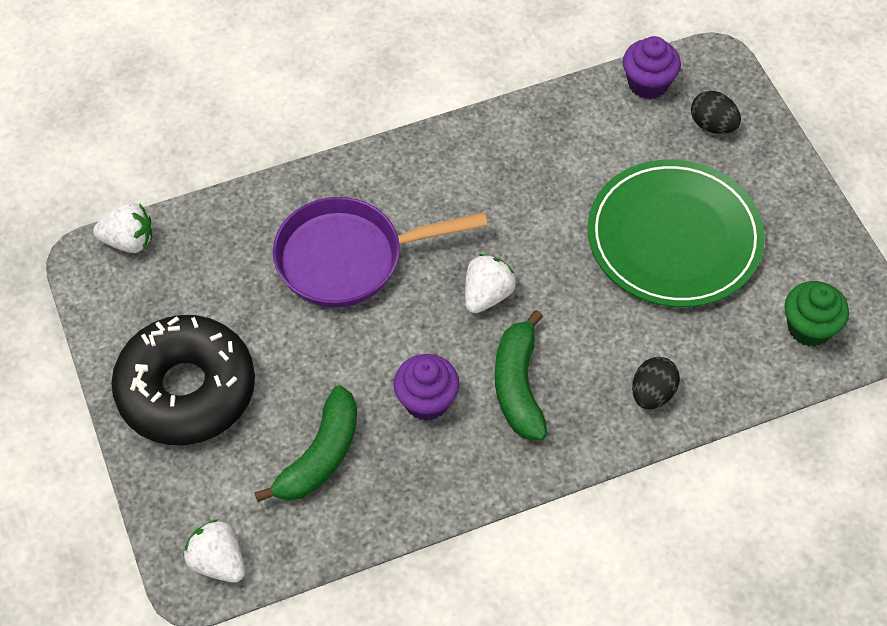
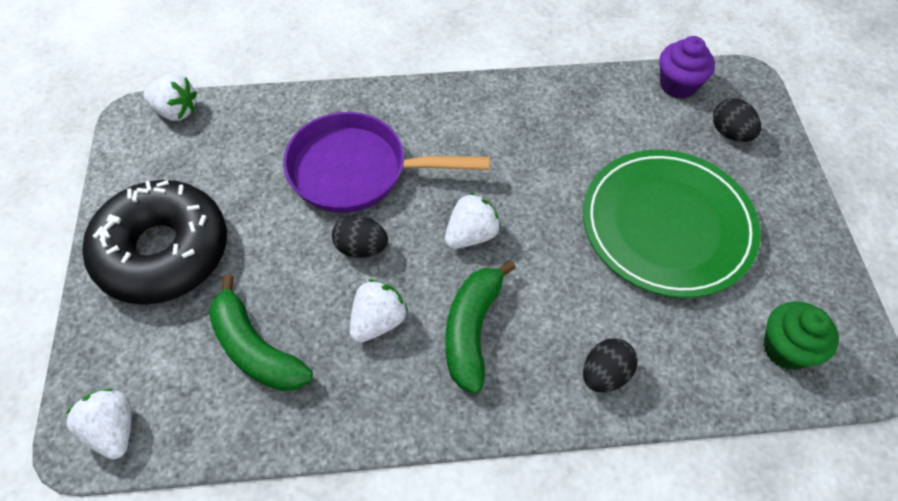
camera: 15 degrees right, 0 degrees up
(320, 456) = (255, 348): green banana -> green banana turned 90 degrees clockwise
(383, 335) = (361, 248): none -> black egg
(426, 401) = (377, 321): purple cupcake -> white strawberry

